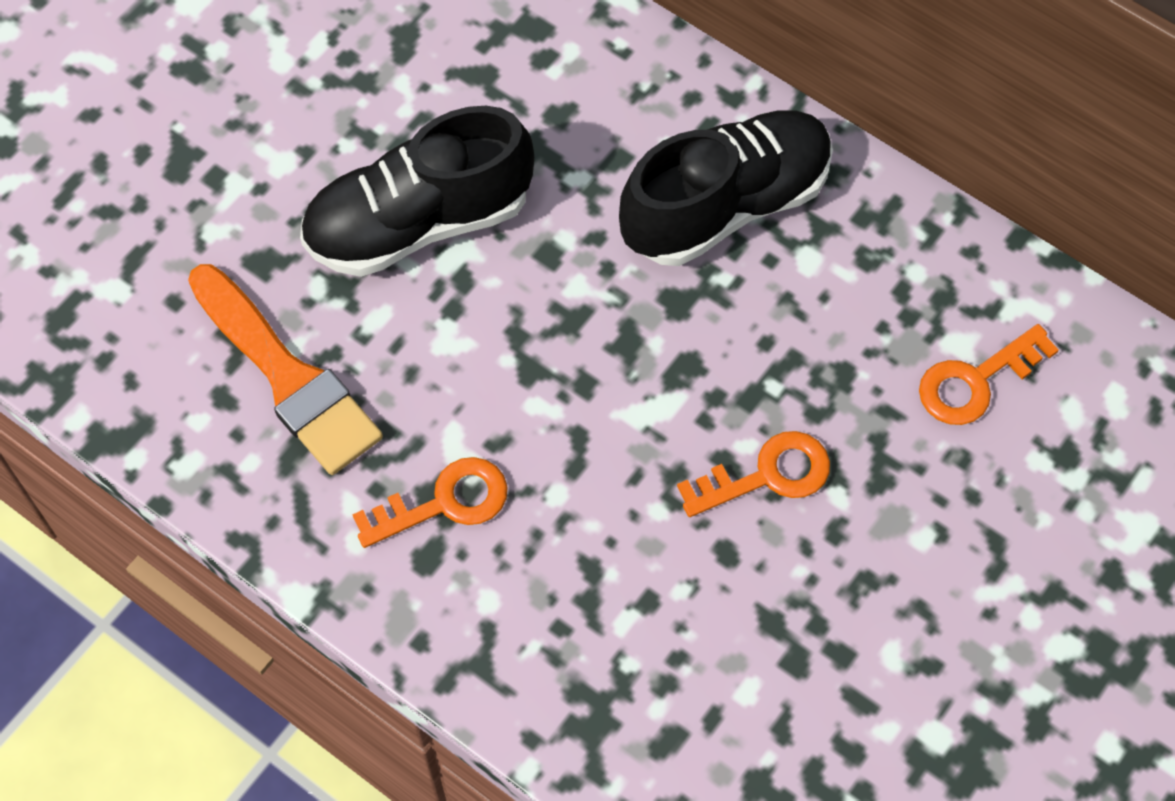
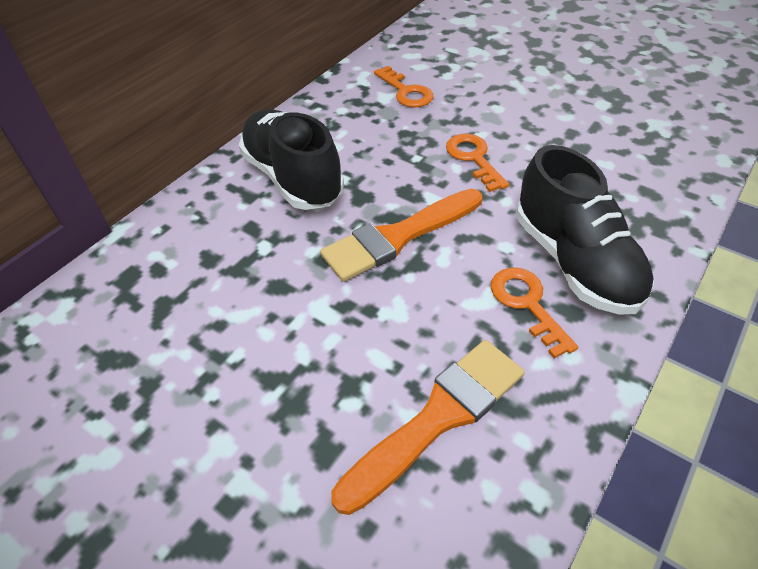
camera: 90 degrees left, 15 degrees down
(418, 222) = (293, 336): black shoe -> black shoe (574, 262)
(585, 349) = (398, 237): none -> orange brush

